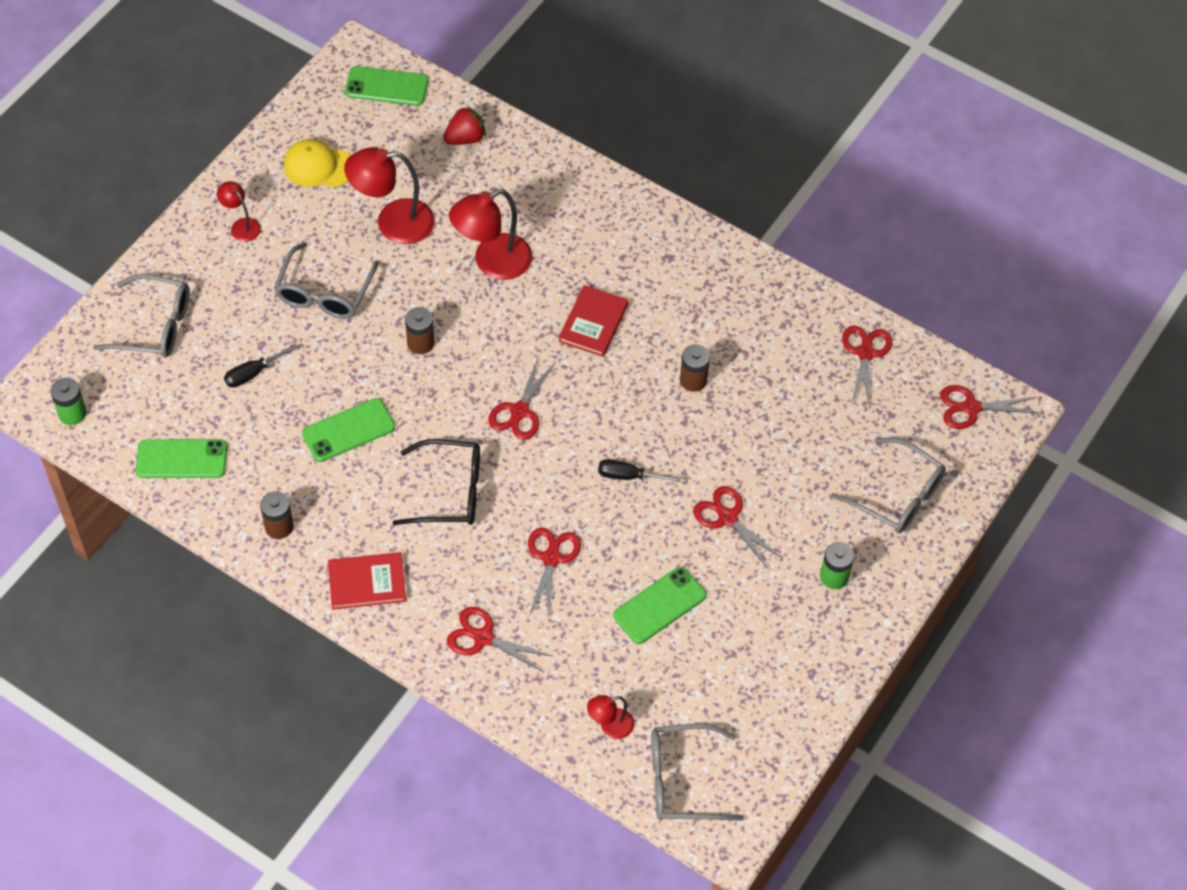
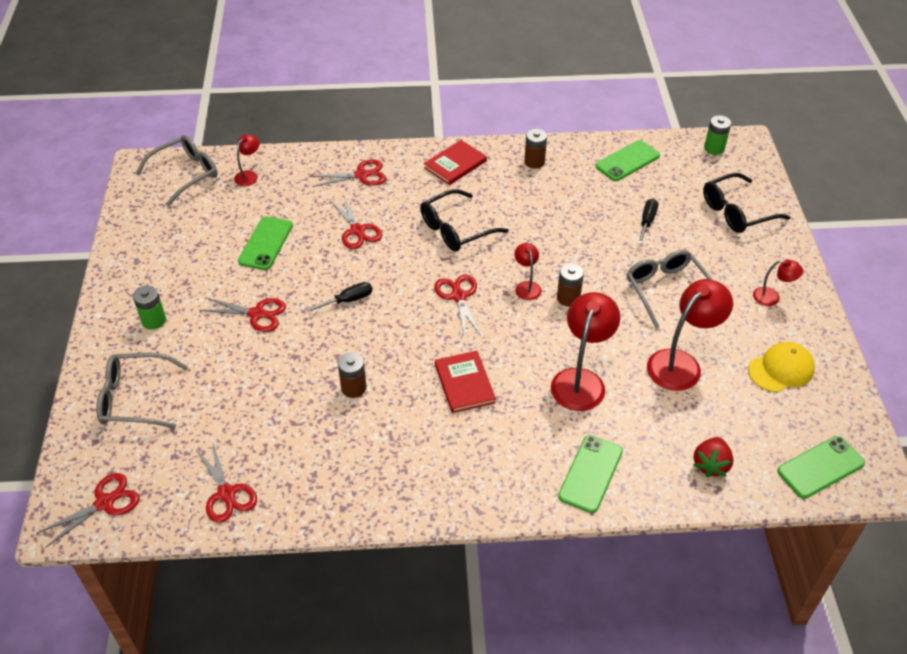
camera: 145 degrees right, 10 degrees down
(155, 326) = (736, 212): grey glasses -> black glasses
(348, 430) = (553, 225): green phone -> green phone (590, 473)
(446, 380) = (526, 286): none -> red lamp

